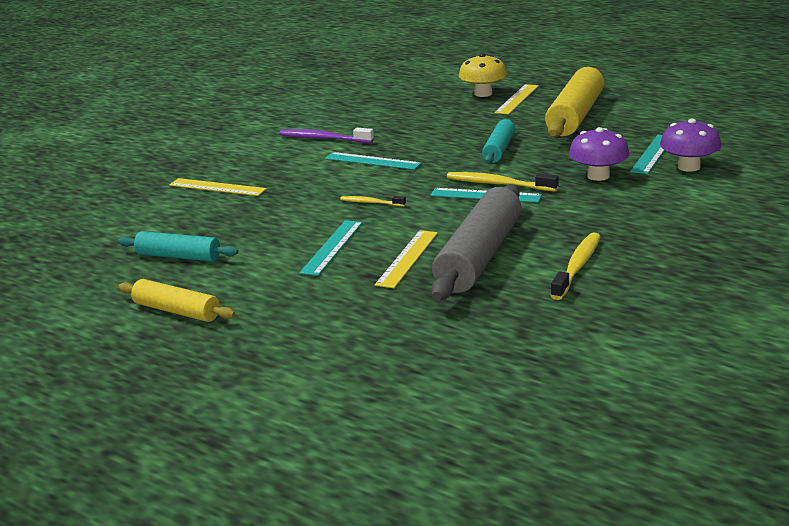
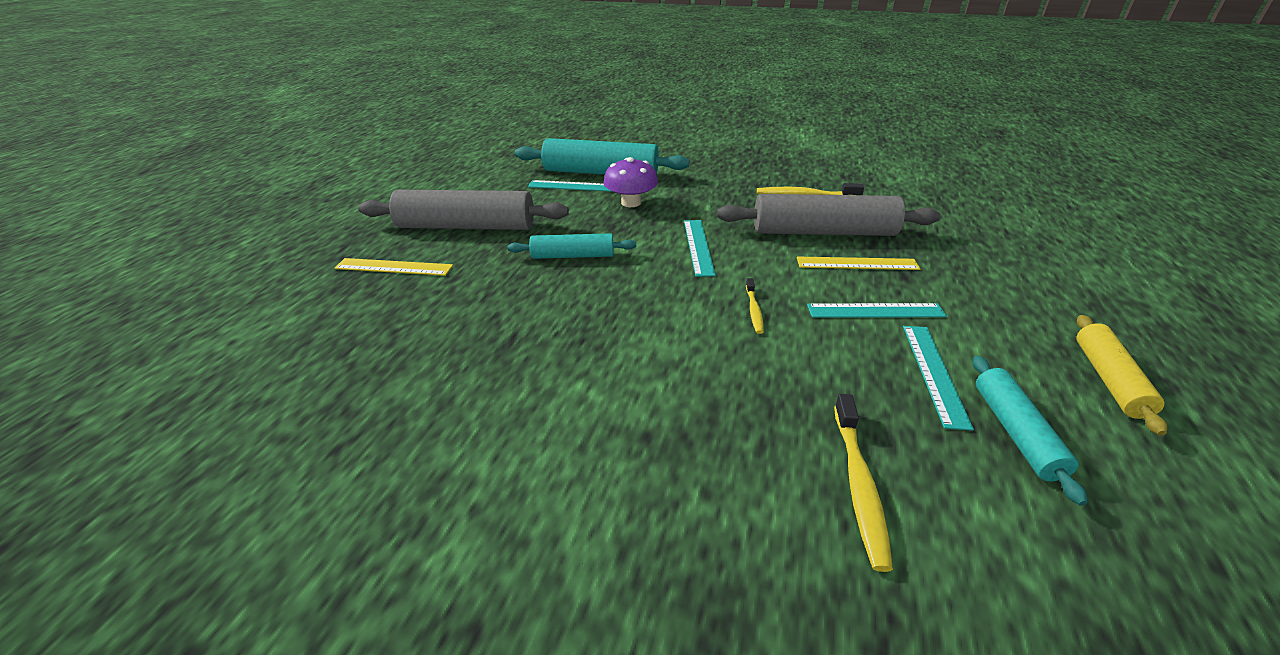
camera: 110 degrees left, 10 degrees up
(217, 187) = (787, 484): yellow ruler -> none
(324, 139) = (543, 412): purple toothbrush -> none
(372, 161) = (627, 338): turquoise ruler -> turquoise ruler (934, 373)
(483, 94) = (359, 295): yellow mushroom -> none
(498, 184) = (668, 244): yellow toothbrush -> yellow toothbrush (858, 484)
(575, 116) = (466, 226): yellow rolling pin -> grey rolling pin
(688, 167) = (601, 173): purple mushroom -> turquoise rolling pin

